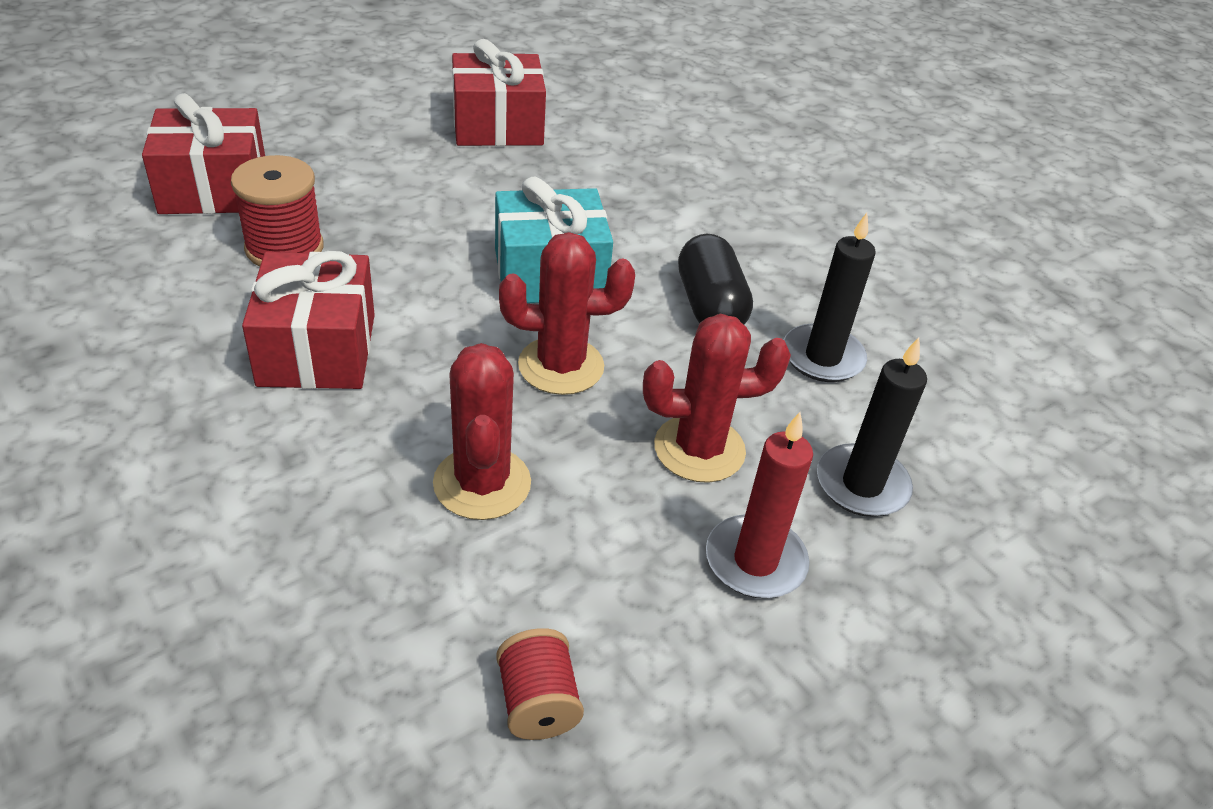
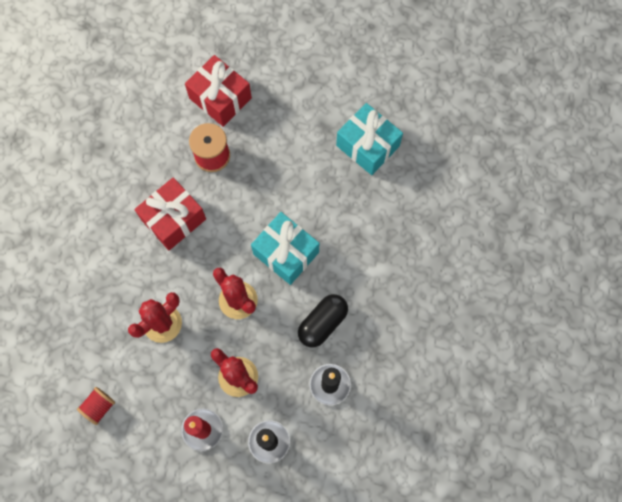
camera: 55 degrees right, 30 degrees up
(497, 126) = (367, 146): red gift -> turquoise gift

